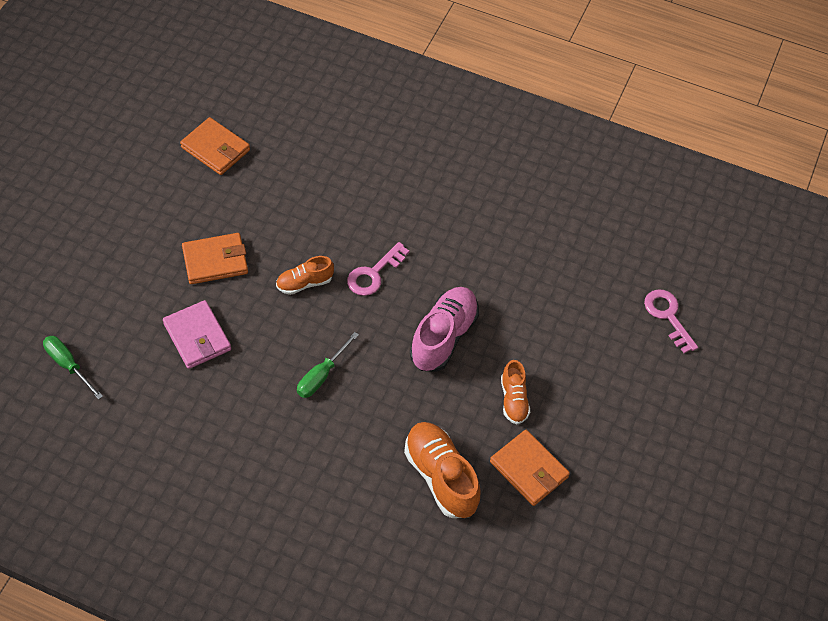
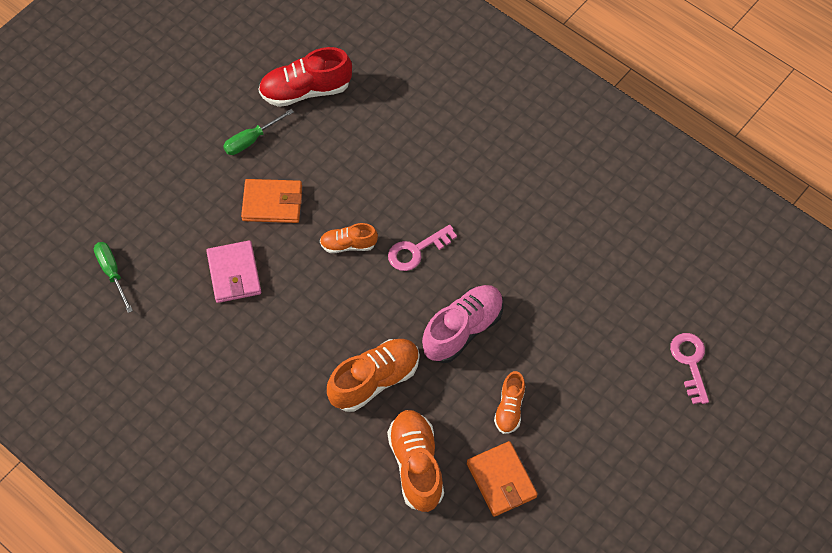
camera: 20 degrees right, 5 degrees up
(215, 149) = (305, 90): orange wallet -> red shoe
(322, 375) = (336, 339): green screwdriver -> green screwdriver (251, 140)
(373, 405) = (374, 380): none -> orange shoe

